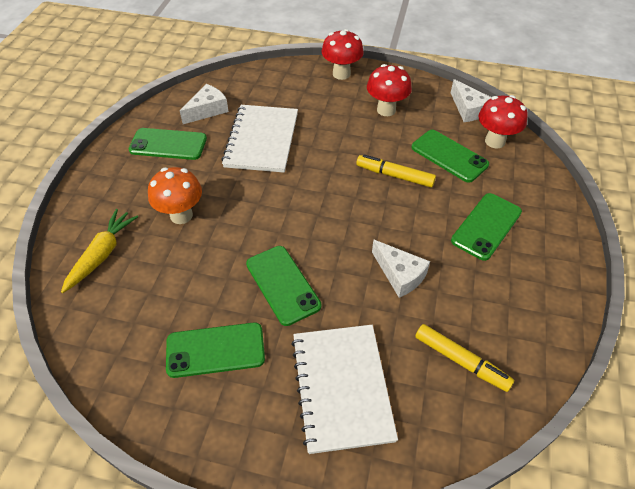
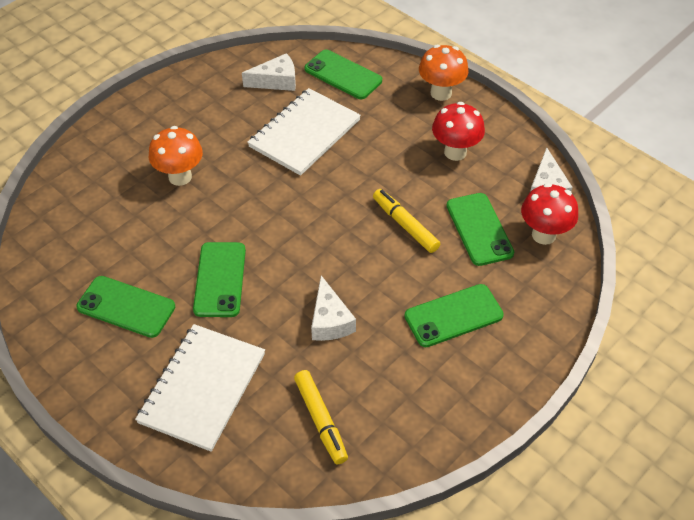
camera: 30 degrees right, 0 degrees up
(102, 254) = (93, 183): yellow carrot -> none
(168, 144) = (216, 102): green phone -> green phone (343, 75)
(341, 74) = (441, 93): red mushroom -> orange mushroom

